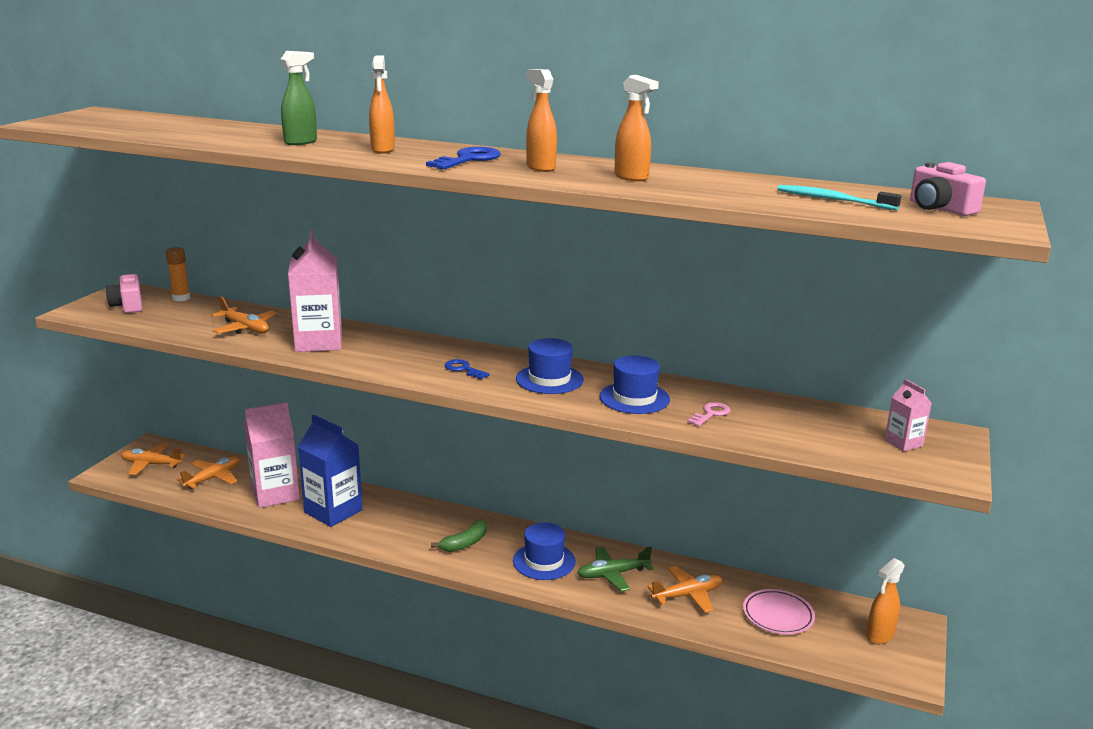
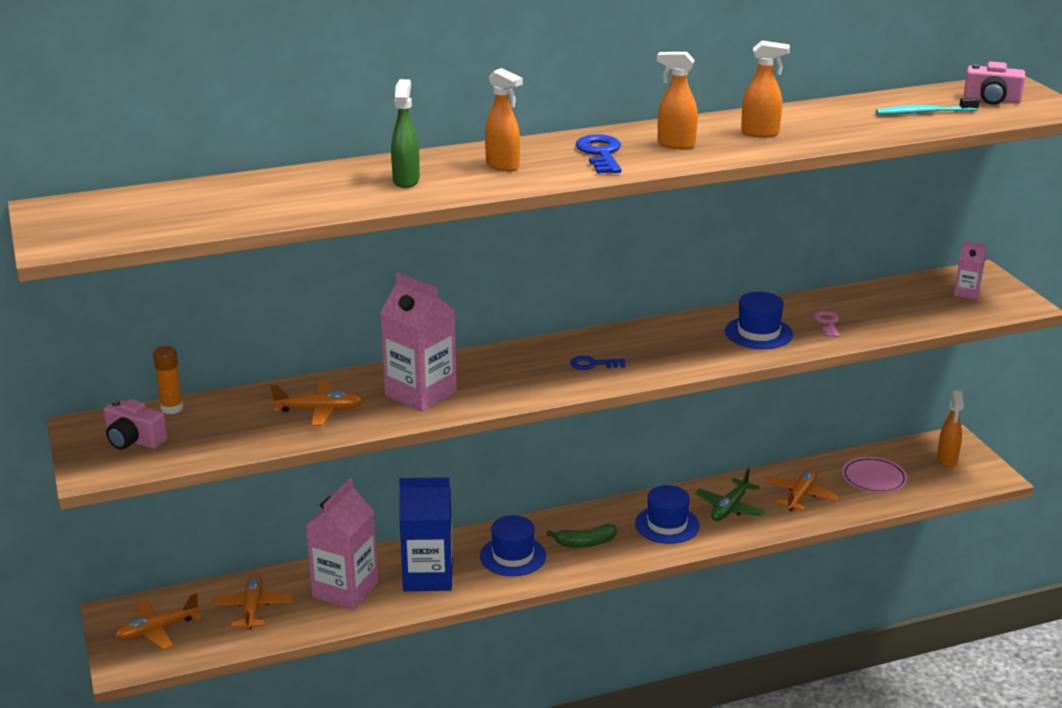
camera: 40 degrees left, 5 degrees up
(465, 543) = (585, 543): green banana -> green banana turned 75 degrees clockwise
(549, 379) = (672, 344): blue hat -> blue hat (513, 556)

